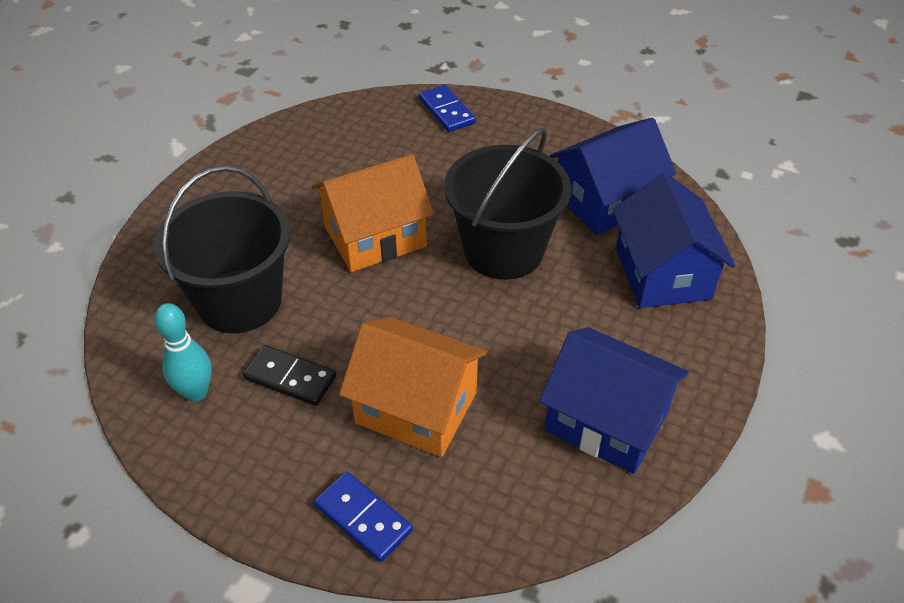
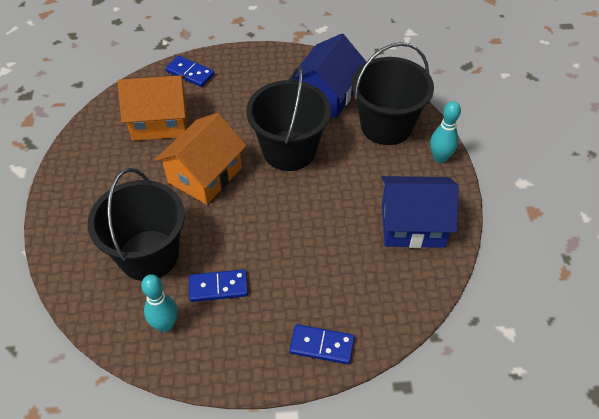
camera: 30 degrees left, 5 degrees up
(290, 378) = (218, 287): black domino -> blue domino
(416, 407) = (306, 268): orange house -> orange house (159, 121)
(662, 273) = (386, 126): blue house -> black bucket
(713, 348) = (440, 158): none -> turquoise bowling pin

